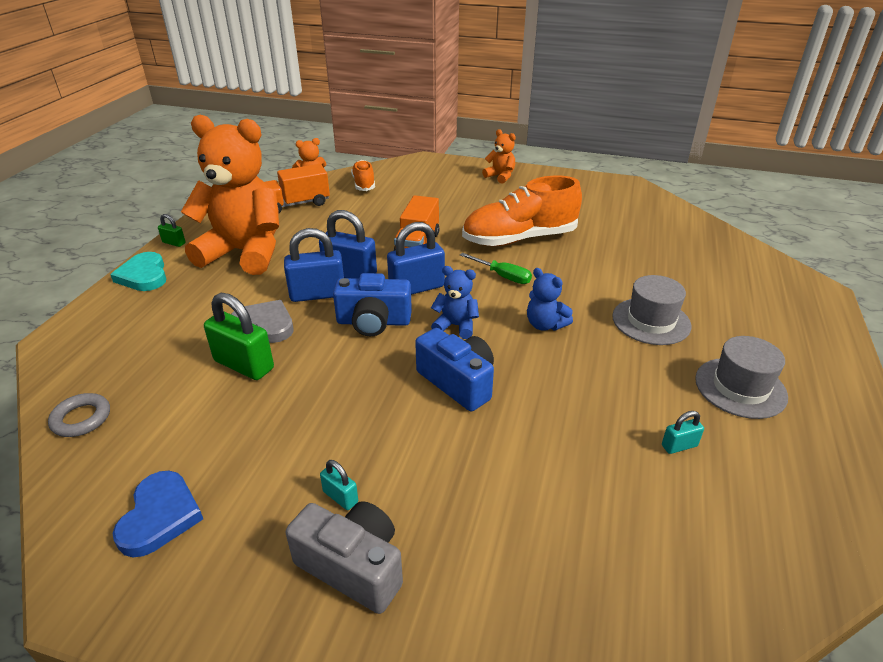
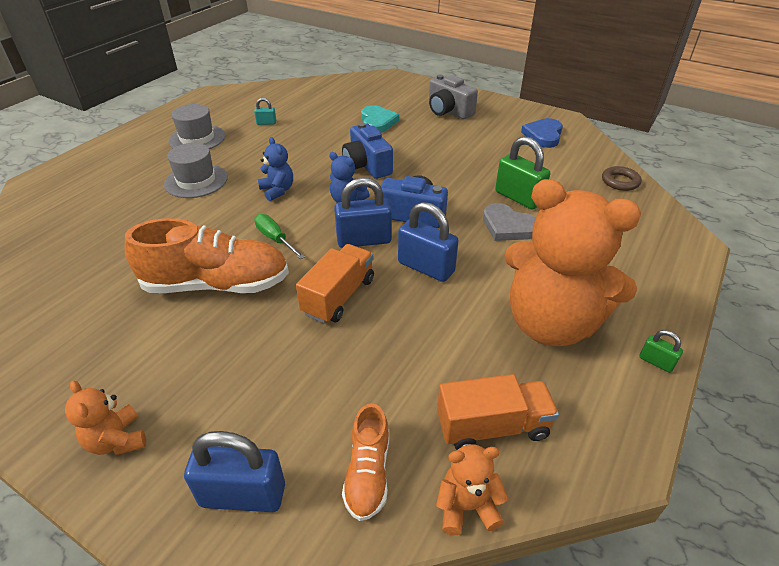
camera: 165 degrees left, 5 degrees up
(81, 418) = (620, 181): grey ring -> brown ring
(144, 275) = (660, 307): turquoise heart -> turquoise heart (377, 122)
(317, 294) = (461, 249): blue padlock -> blue padlock (243, 495)
(340, 497) = (452, 130): turquoise padlock -> none

